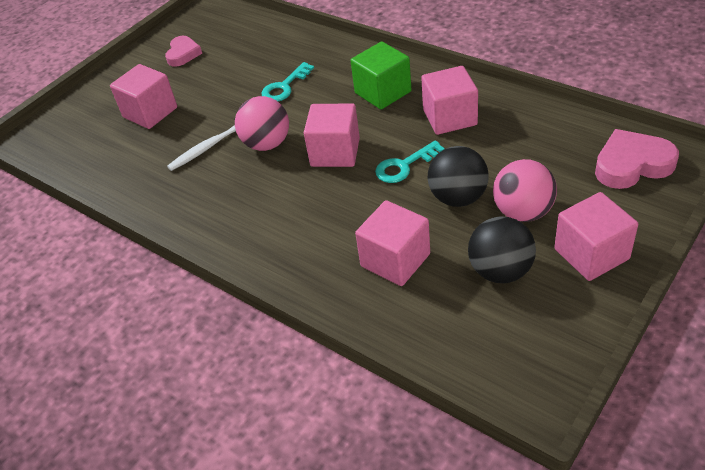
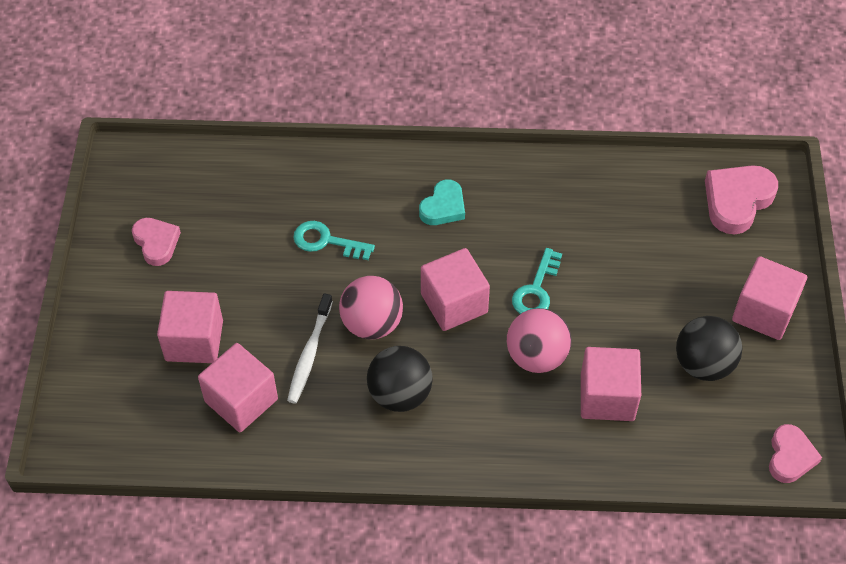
camera: 40 degrees left, 10 degrees up
(285, 86) = (327, 241): turquoise key -> turquoise key turned 105 degrees clockwise
(383, 92) = (443, 207): green cube -> turquoise heart
(450, 117) = (536, 212): pink cube -> pink cube (241, 400)
(458, 198) = (613, 304): black ball -> black ball (400, 394)
(523, 212) = (680, 294): pink ball -> pink ball (536, 356)
(523, 380) = (790, 457): none -> pink heart

